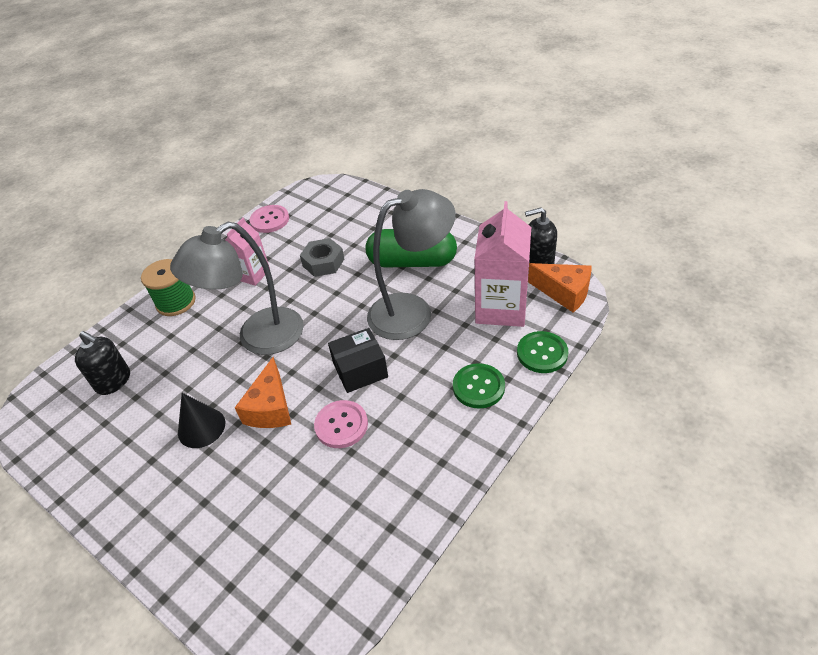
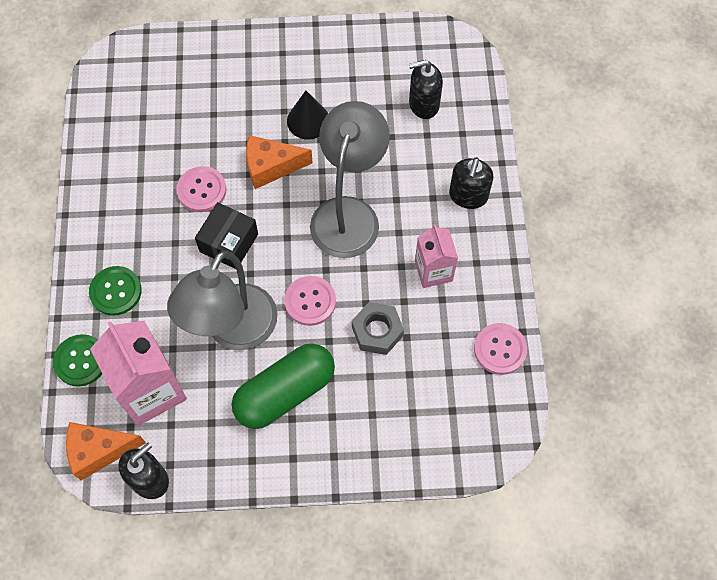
camera: 135 degrees right, 20 degrees up
(176, 302) = (468, 196): green spool -> black soap dispenser
(270, 408) = (271, 167): orange cheese -> orange cheese turned 60 degrees counterclockwise
(344, 300) = (310, 301): none -> pink button

